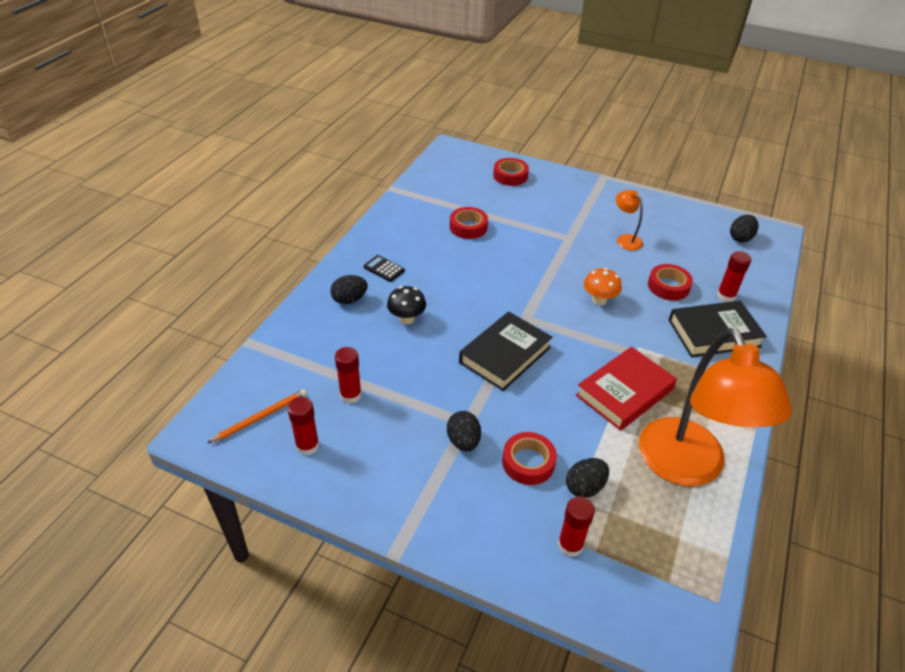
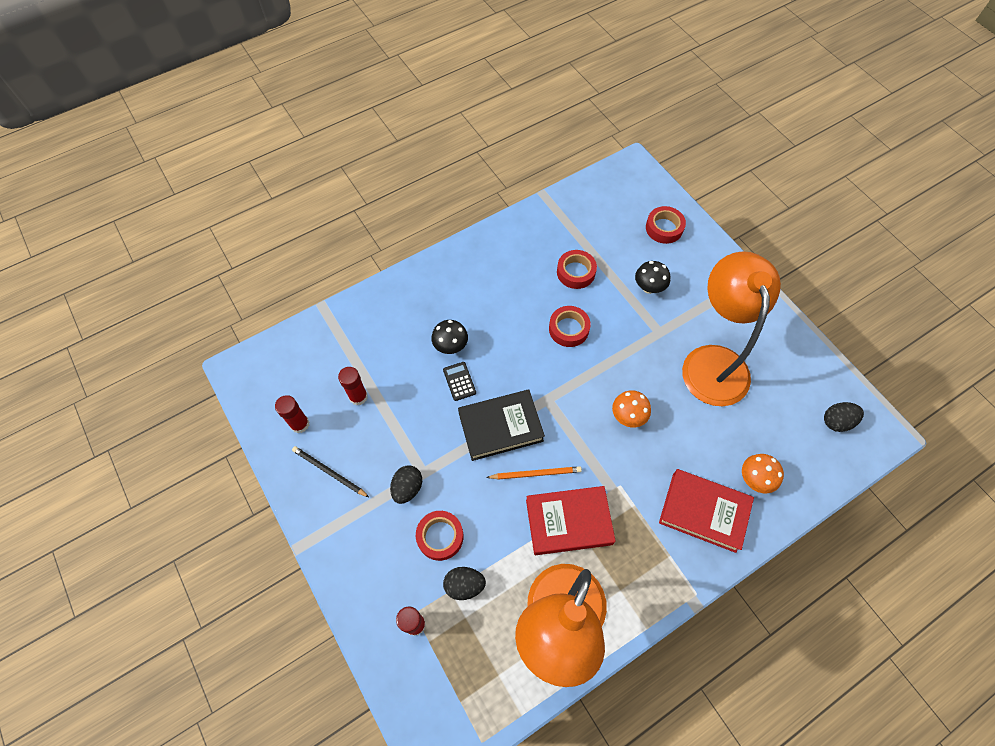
camera: 35 degrees right, 20 degrees up
(261, 417) = (286, 380): orange pencil -> orange pencil (536, 473)
(349, 300) = (420, 302): black egg -> none
(373, 469) = (329, 472): none -> black pencil
(384, 269) = (470, 283): black calculator -> black calculator (459, 381)
(534, 214) = (649, 287): none -> black mushroom
(625, 239) = (713, 361): orange lamp -> orange lamp, size x2.40
(668, 286) = (707, 437): red tape -> red tape (568, 329)
(714, 333) = (703, 512): black book -> red book
(726, 296) = (754, 479): red glue stick -> orange mushroom

